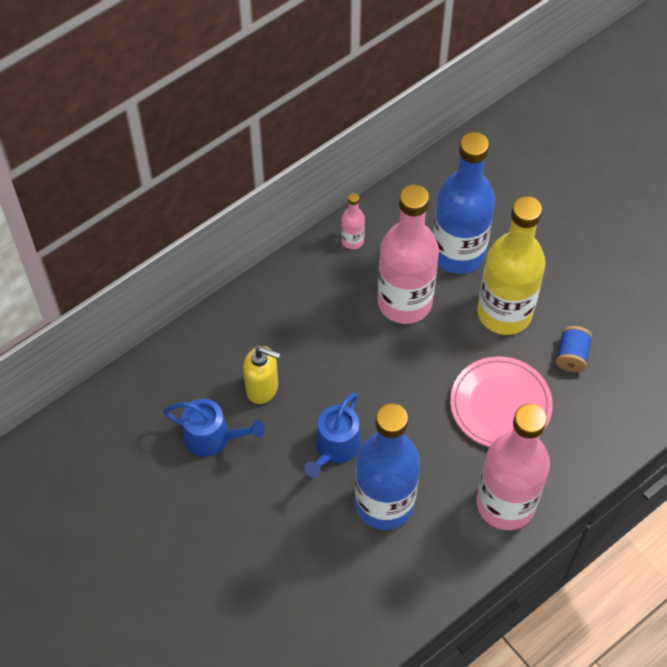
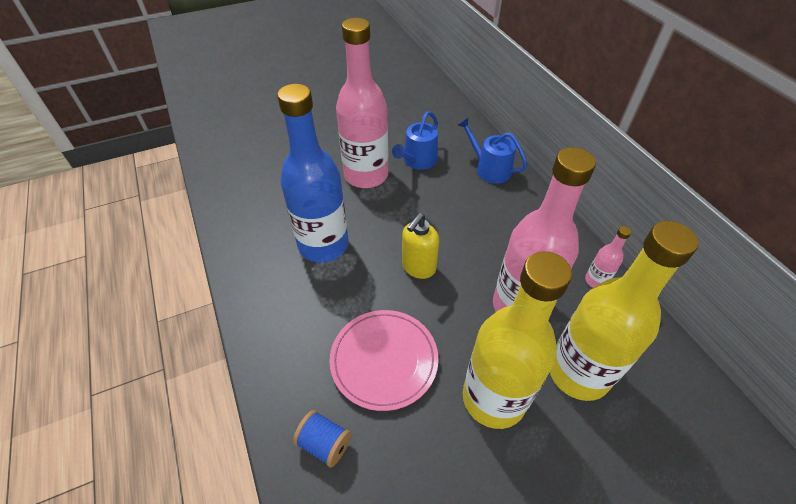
camera: 105 degrees right, 10 degrees down
(262, 388) = (451, 193): yellow soap dispenser -> yellow soap dispenser (418, 267)
(335, 447) = (385, 225): blue watering can -> blue watering can (489, 169)
(458, 253) = (578, 372): blue bottle -> yellow bottle
(505, 504) = (281, 333): pink bottle -> pink bottle (366, 175)
(571, 356) = (422, 457): blue spool -> blue spool (324, 443)

